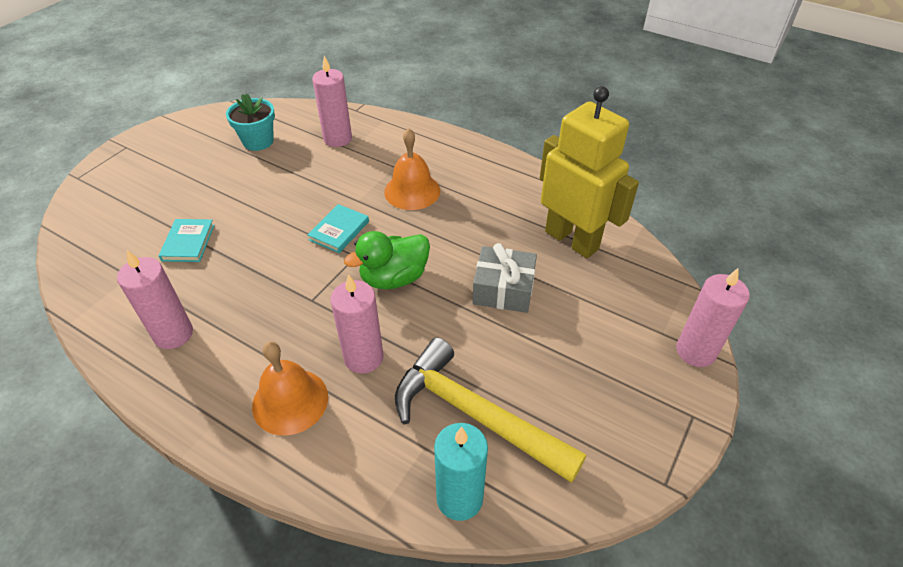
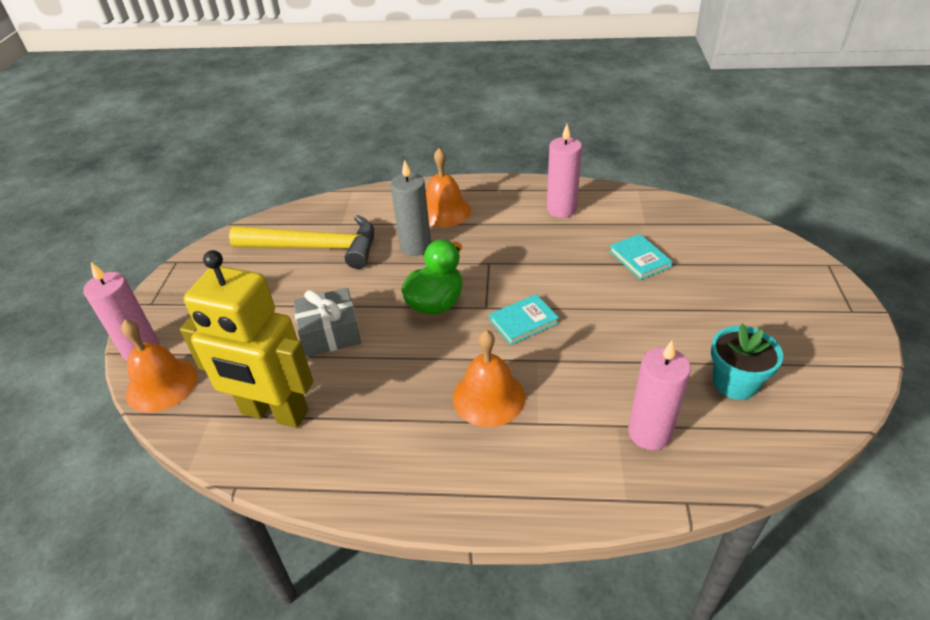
camera: 155 degrees right, 5 degrees down
(339, 230) = (523, 321): turquoise book -> turquoise book turned 60 degrees clockwise
(363, 357) = (415, 246): pink candle -> grey candle
(459, 498) = (308, 213): turquoise candle -> none
(669, 302) = (162, 384): none -> orange bell

